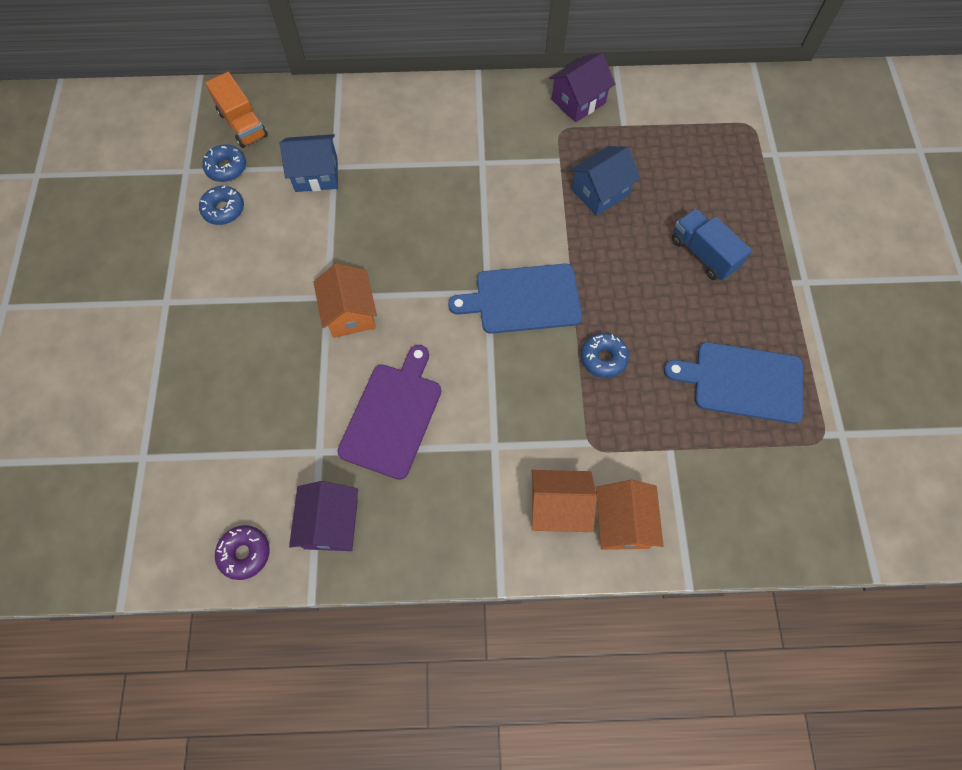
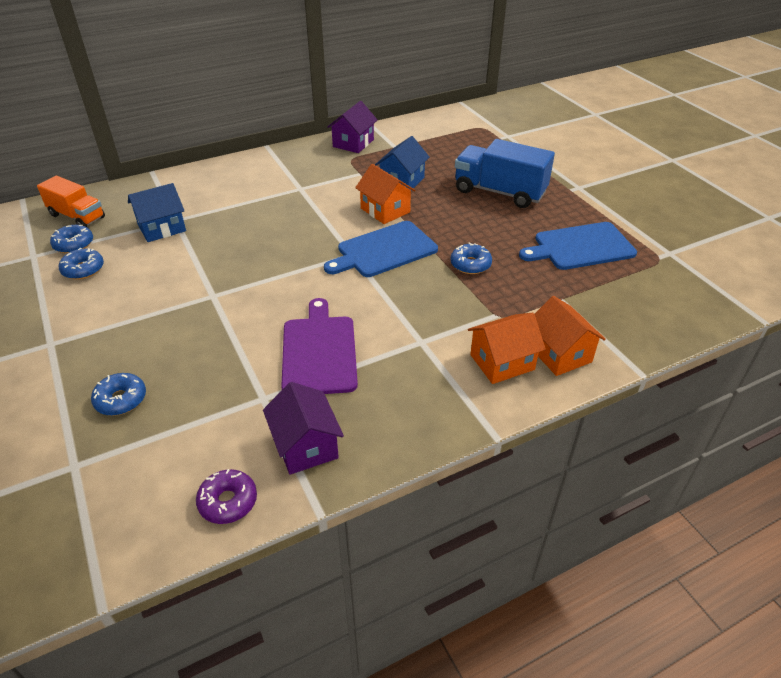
camera: 25 degrees left, 25 degrees down
(201, 399) = (121, 400): none -> blue donut
(350, 313) = (240, 299): orange house -> orange house (385, 210)
(703, 254) = (499, 192): blue truck -> blue truck, size x1.53

